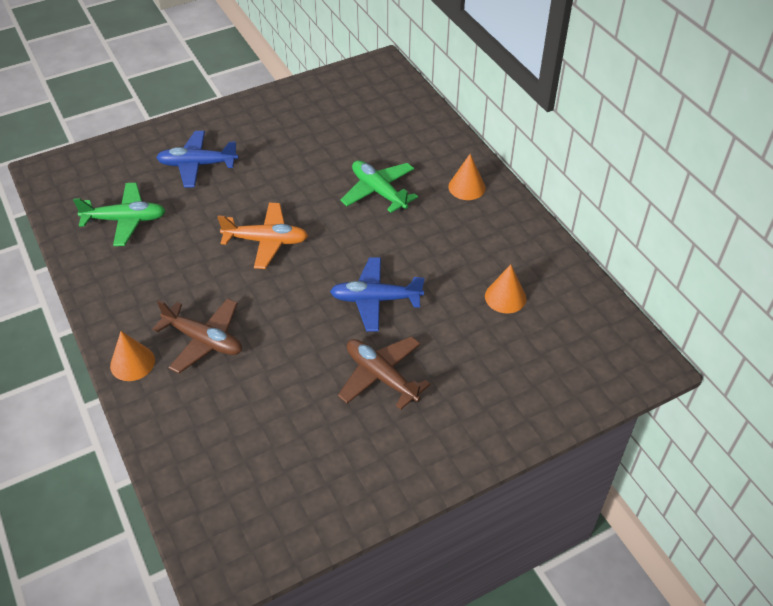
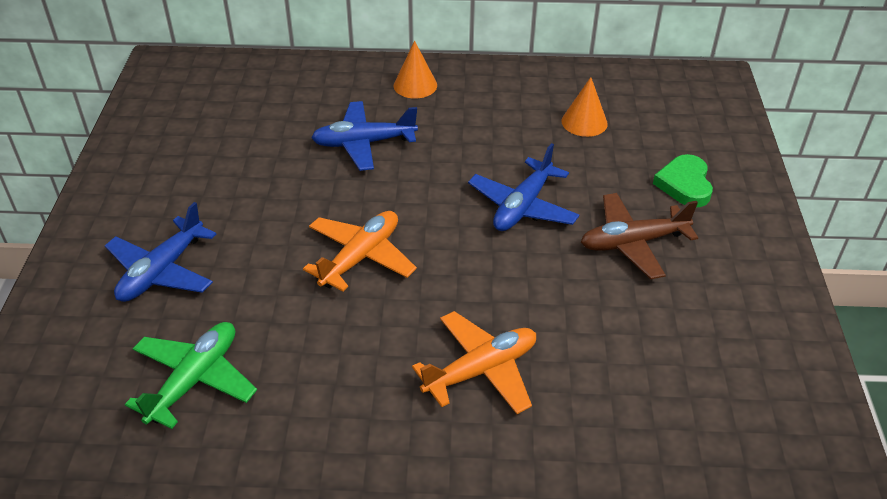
camera: 60 degrees left, 5 degrees down
(132, 363) = (470, 457): orange cone -> none
(204, 340) = (481, 370): brown plane -> orange plane
(379, 191) = (364, 143): green plane -> blue plane
(476, 386) = (684, 184): none -> green heart

